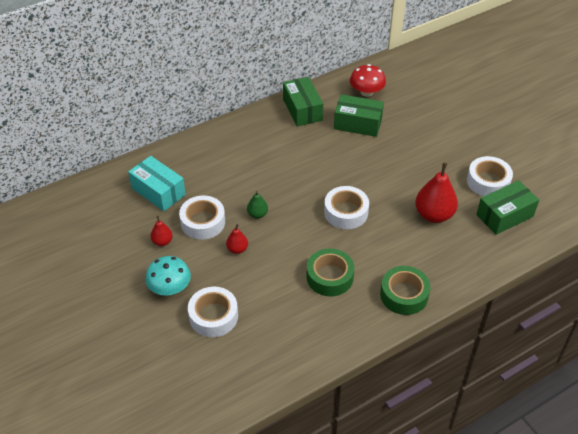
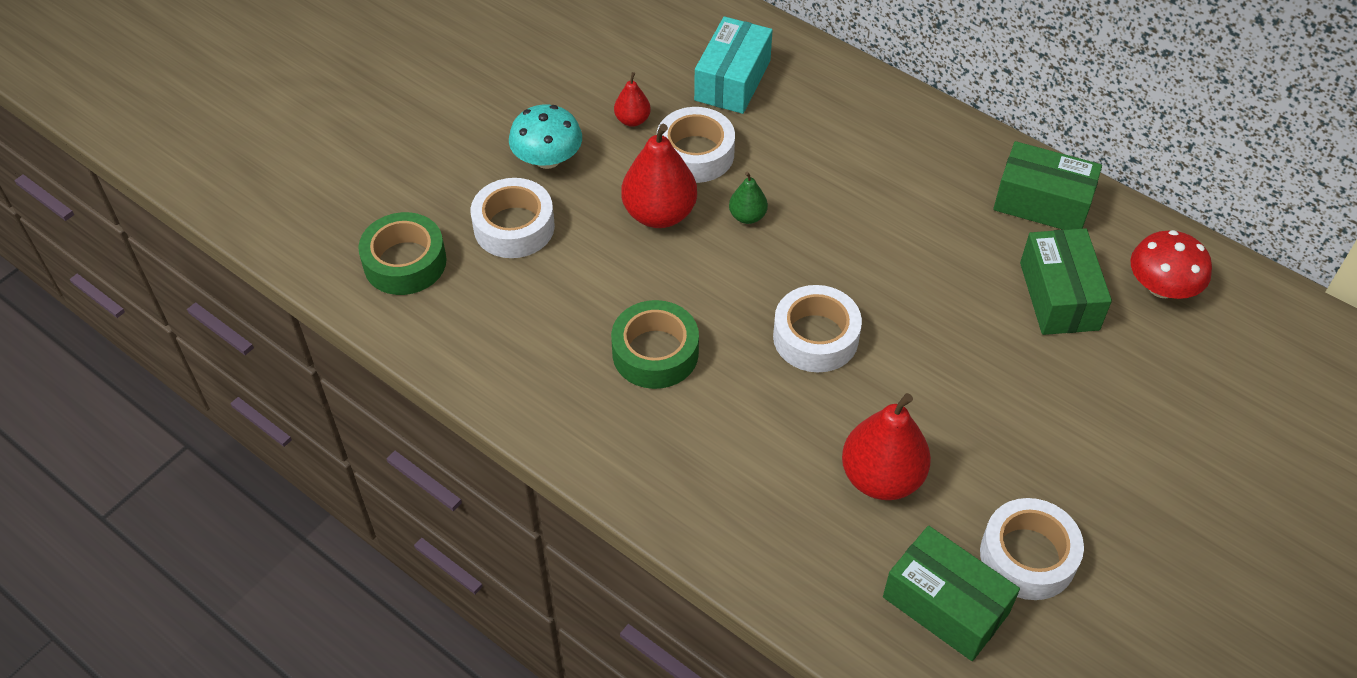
camera: 70 degrees right, 5 degrees up
(237, 249) = (659, 214): red pear -> red pear, size x1.95
(302, 110) = (1042, 203): green box -> green box turned 60 degrees clockwise
(404, 295) = (662, 472): green tape -> green tape (405, 262)

